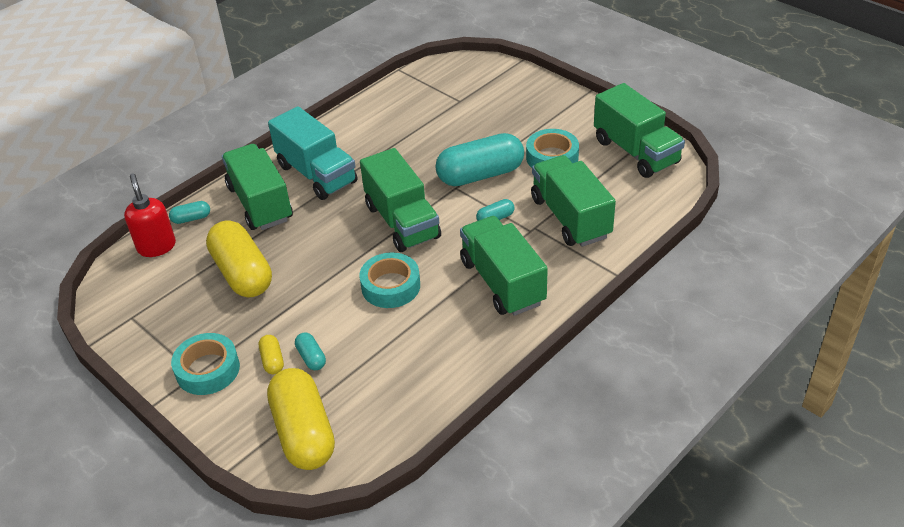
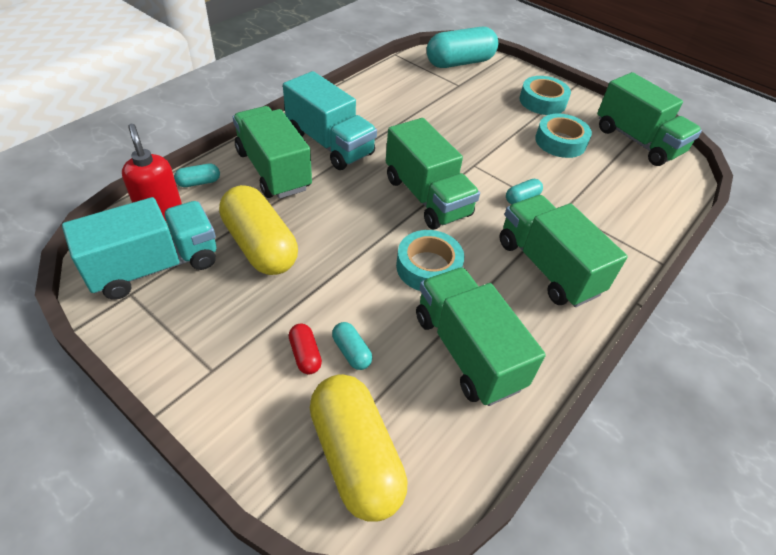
camera: 10 degrees left, 5 degrees up
(152, 294) = (155, 266): none -> turquoise truck
(208, 369) = (226, 365): turquoise tape -> turquoise tape (542, 101)
(272, 360) = (305, 355): yellow capsule -> red capsule
(480, 175) = (495, 154): turquoise capsule -> turquoise capsule (459, 62)
(570, 217) = (596, 201): green truck -> green truck (467, 351)

